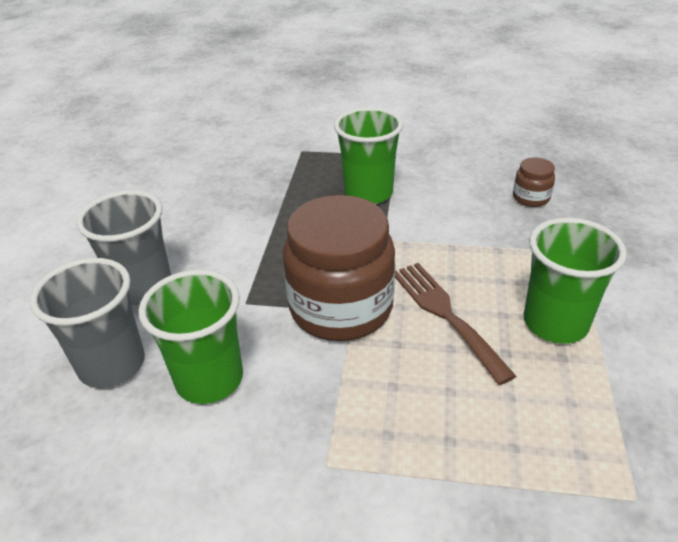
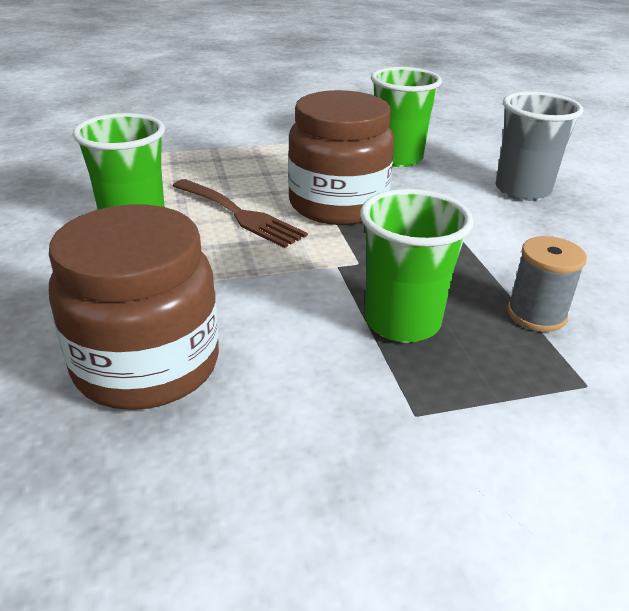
camera: 155 degrees right, 5 degrees down
(112, 365) = (472, 154): grey cup -> none
(284, 183) = (536, 314): none -> grey spool
(531, 198) = (147, 365): brown jar -> brown jar, size x2.32

